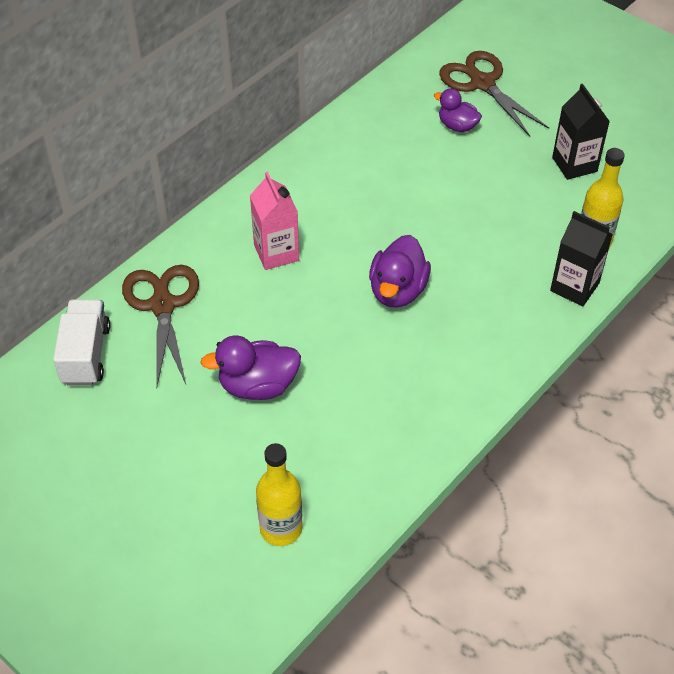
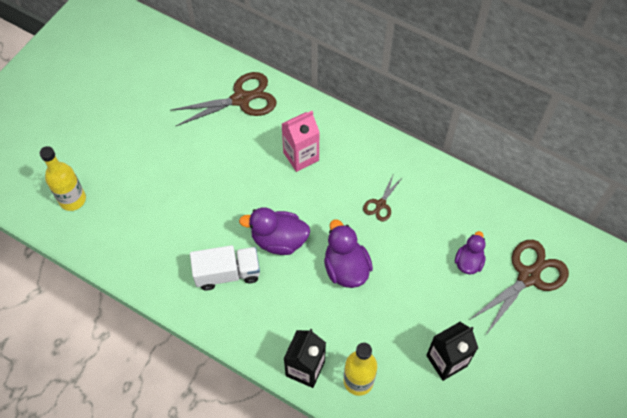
camera: 80 degrees right, 10 degrees up
(86, 354) = (194, 67): white truck -> white truck (227, 273)
(258, 385) = (181, 167): purple duck -> purple duck (346, 268)
(366, 187) = (380, 204): none -> brown scissors

